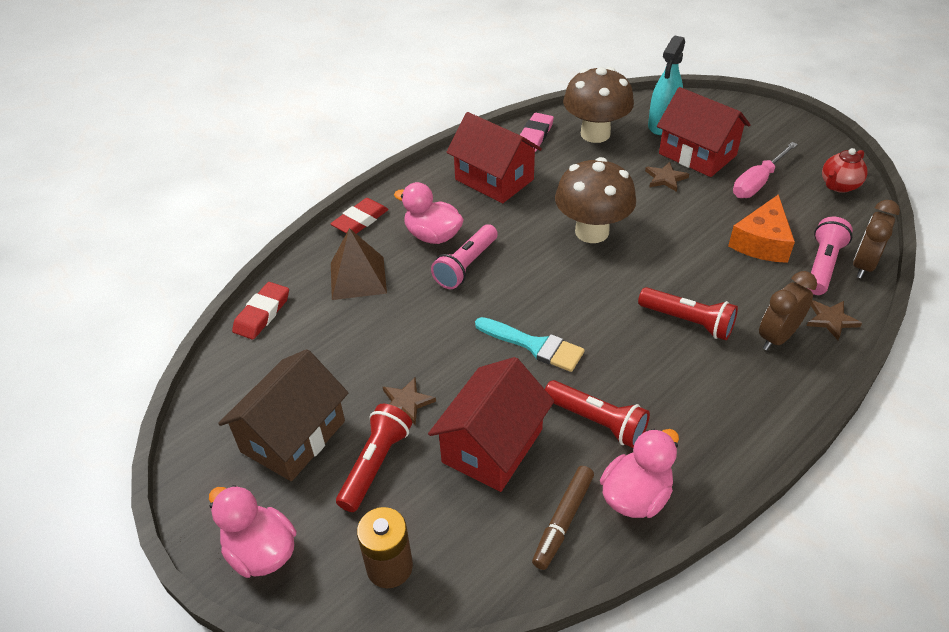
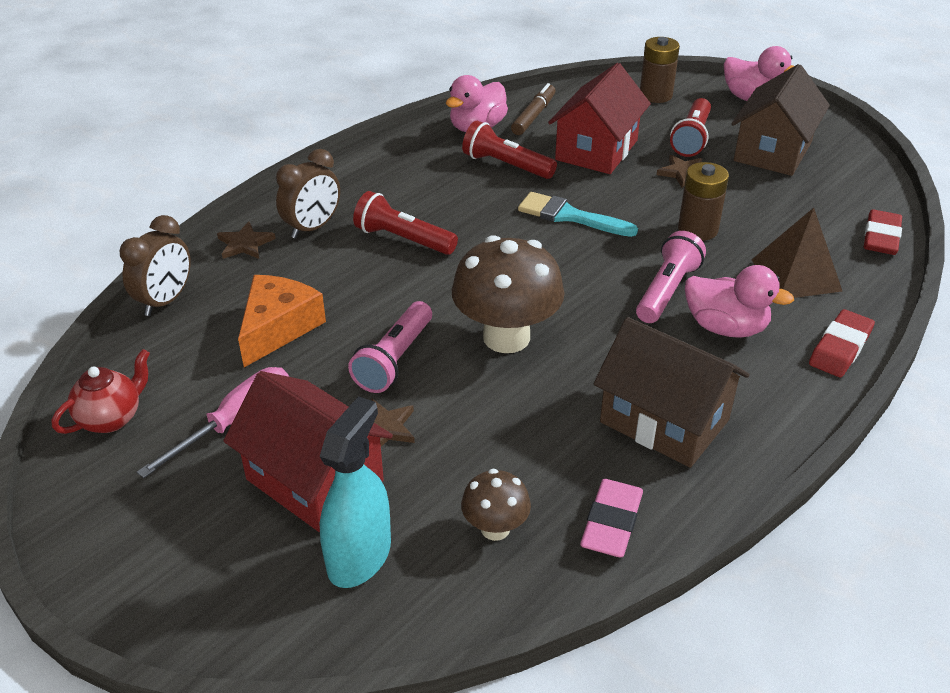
camera: 175 degrees right, 5 degrees down
(419, 326) = (697, 229): none -> brown battery
(494, 179) = (664, 421): red house -> brown house
(595, 134) = (495, 528): brown mushroom -> brown mushroom, size x0.52
(822, 265) = (216, 300): pink flashlight -> pink flashlight (394, 360)

